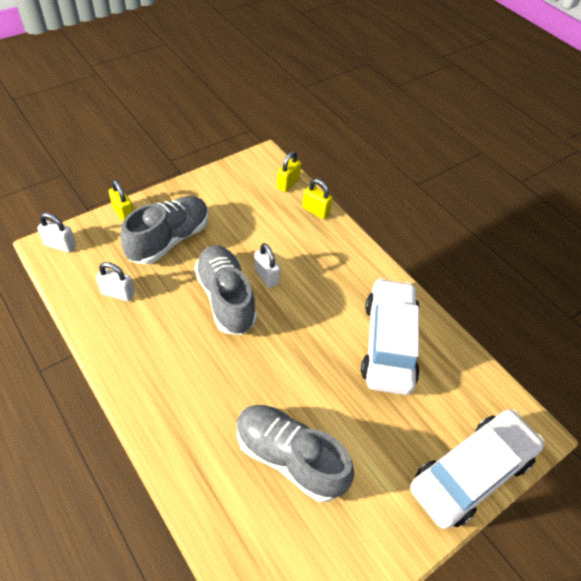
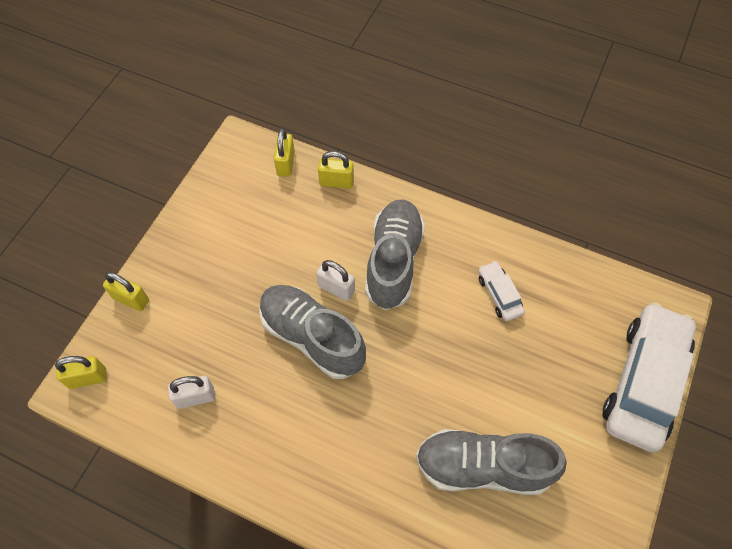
camera: 25 degrees left, 10 degrees up
(60, 245) = (88, 378): white padlock -> yellow padlock
(169, 240) = (205, 303): grey shoe -> grey shoe (393, 261)
(388, 343) = (499, 294): white car -> white car, size x0.45

